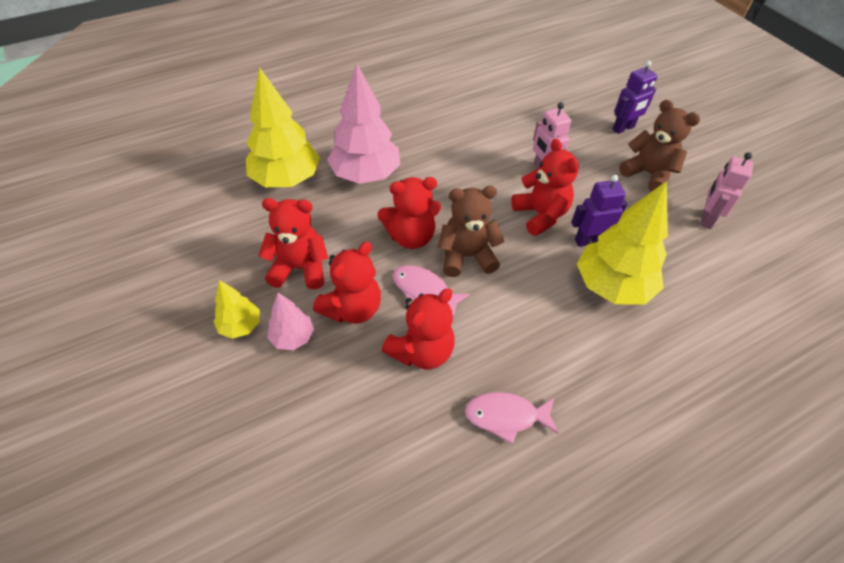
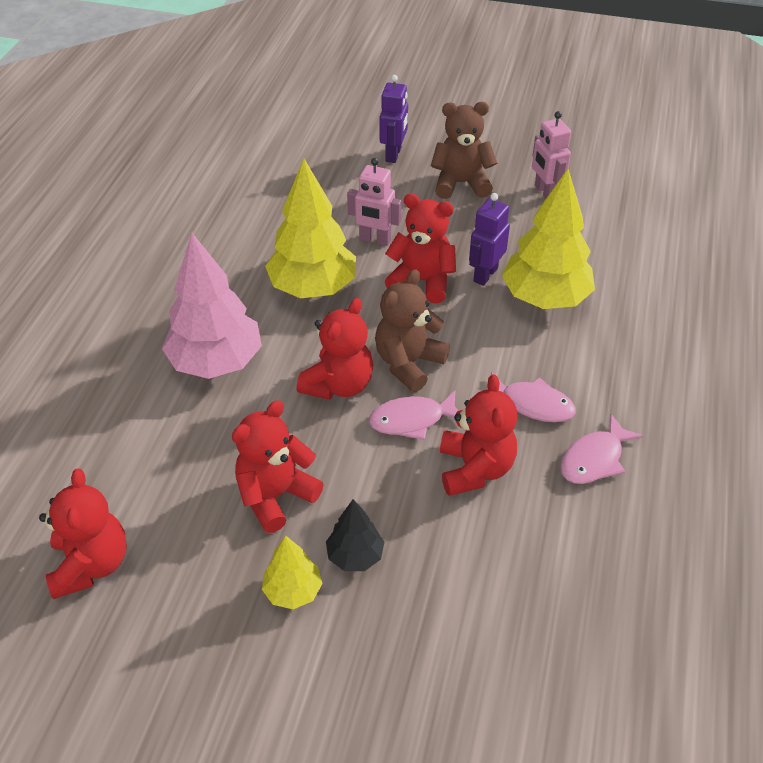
camera: 45 degrees left, 5 degrees down
(286, 179) = (137, 428): yellow tree -> yellow tree (313, 288)
(292, 337) = (355, 556): pink tree -> black tree
(352, 309) = (373, 487): red teddy bear -> red teddy bear (91, 564)
(511, 345) = (532, 404): none -> pink fish

